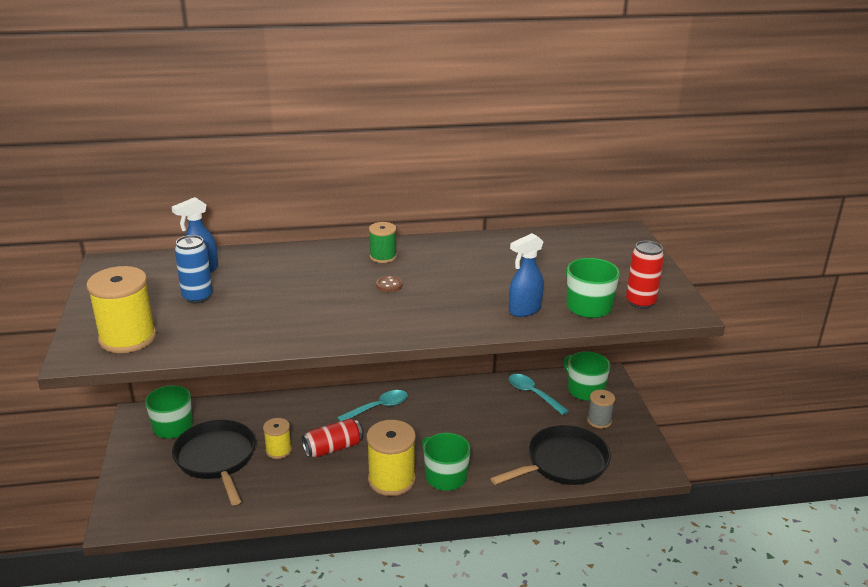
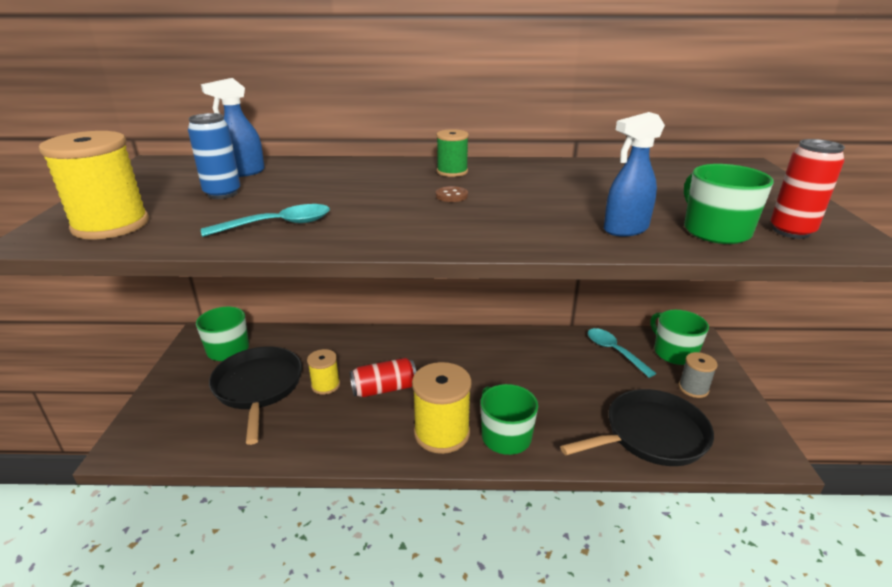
camera: 10 degrees right, 0 degrees up
(378, 407) = (442, 350): turquoise spoon -> turquoise spoon (278, 225)

